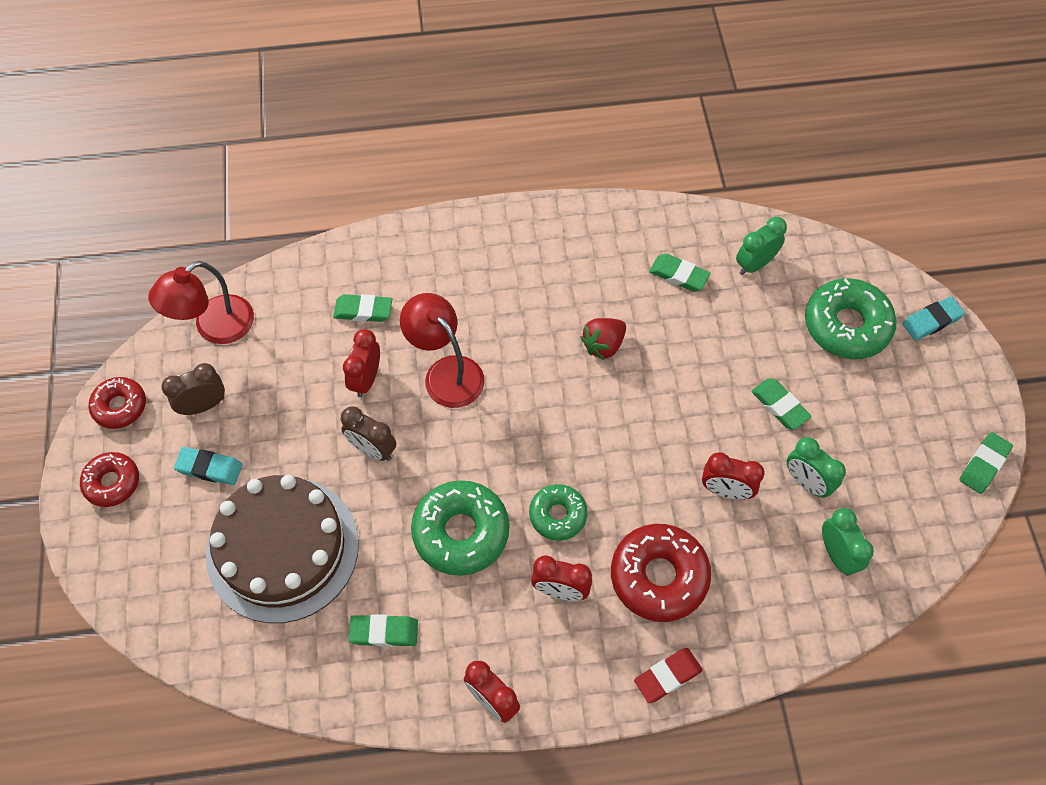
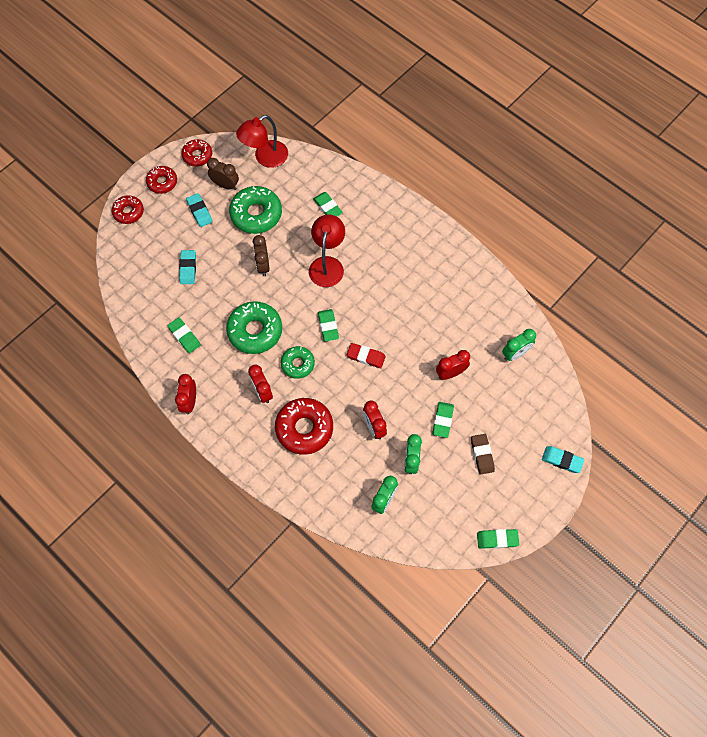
camera: 50 degrees right, 5 degrees up
(111, 563) = (128, 212): none -> red donut
(214, 327) = (265, 158): red lamp -> red lamp turned 45 degrees counterclockwise
(282, 549) = (188, 268): brown cake -> turquoise eraser
(366, 379) = (294, 236): red clock -> red clock (450, 373)
(603, 345) = (403, 319): red strawberry -> none
(667, 676) = (259, 466): red eraser -> red eraser (366, 356)
(678, 275) = (474, 323): green eraser -> green eraser (328, 326)
(755, 264) = (515, 353): green clock -> green clock turned 135 degrees clockwise
(846, 325) = (519, 421): green donut -> green donut (256, 214)
(860, 398) = (482, 455): none -> brown eraser

